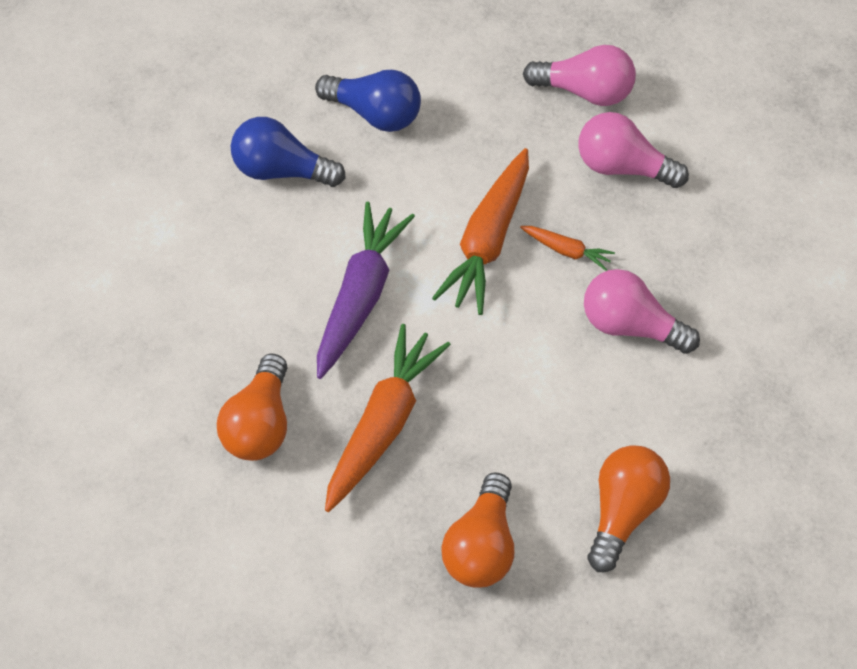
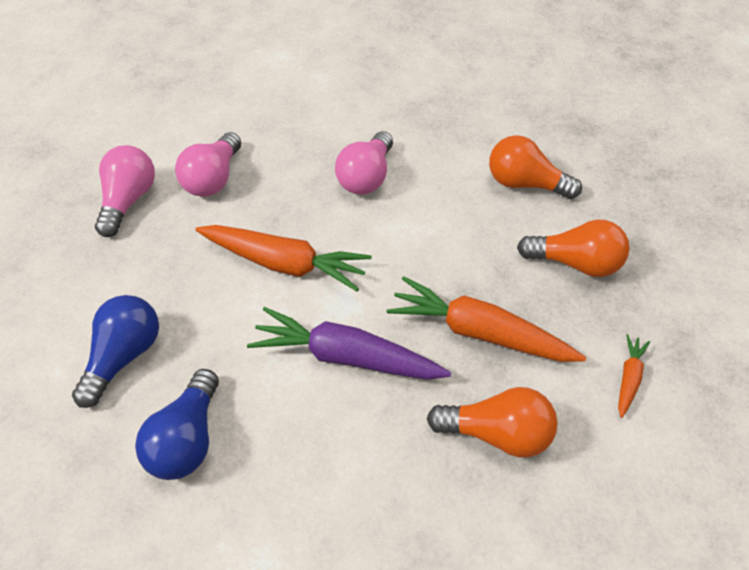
camera: 90 degrees left, 5 degrees down
(566, 251) = (296, 213): orange carrot -> orange carrot (628, 378)

